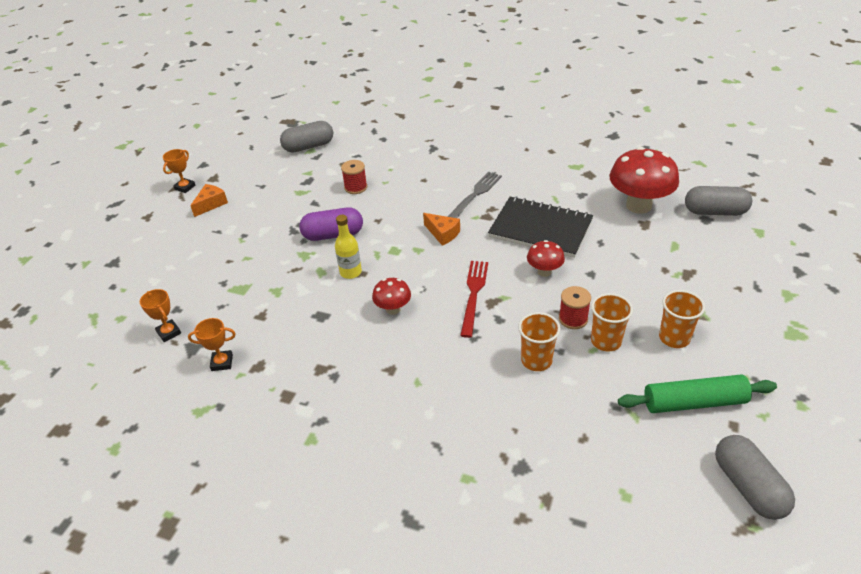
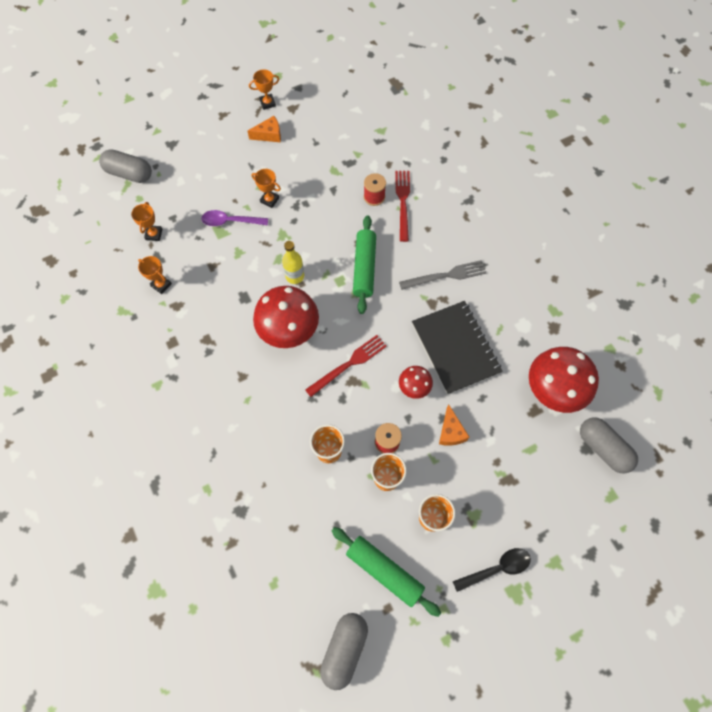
camera: 40 degrees right, 25 degrees up
(241, 276) = (230, 221): none -> purple spoon
(263, 241) = (269, 200): none -> orange trophy
(309, 146) = (383, 125): grey capsule -> grey capsule (129, 174)
(333, 235) = (316, 231): purple capsule -> none
(383, 177) = (403, 202): none -> red fork
(393, 309) = (289, 331): red mushroom -> red mushroom, size x1.95
(404, 230) = (364, 268): none -> green rolling pin
(442, 234) = (385, 293): orange cheese -> orange cheese (451, 432)
(761, 330) = (496, 568): none -> black spoon

